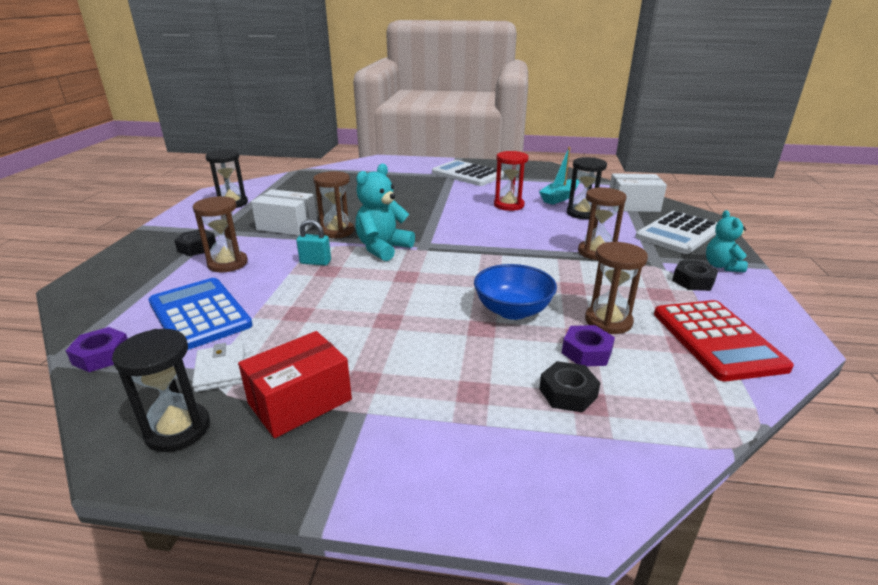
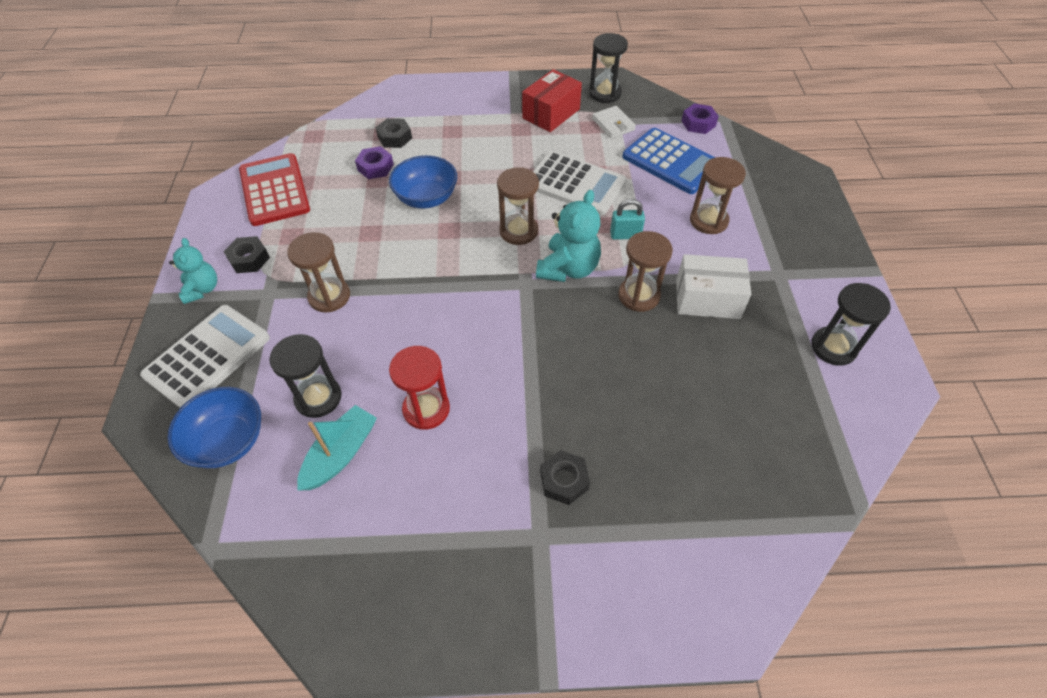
camera: 170 degrees right, 25 degrees up
(197, 248) = (766, 241): black nut -> black nut (564, 480)
(467, 174) = (509, 549): white calculator -> white calculator (575, 184)
(608, 321) = (350, 197): brown hourglass -> brown hourglass (518, 231)
(633, 205) = (228, 441): white box -> blue bowl

